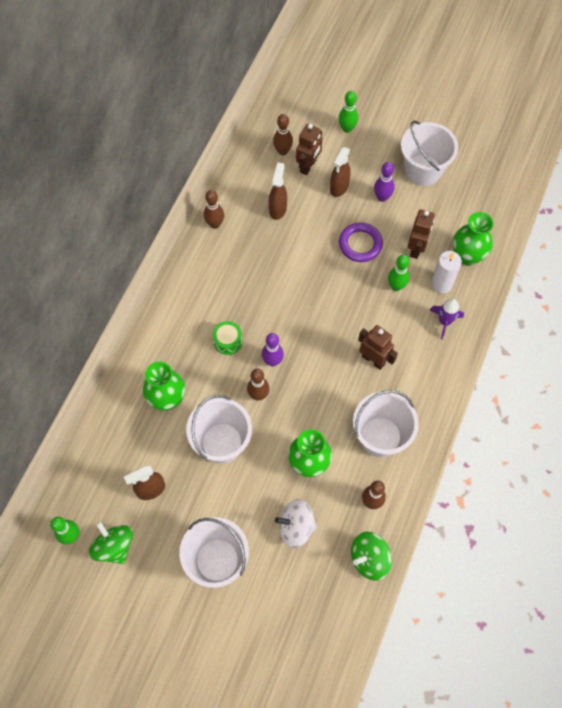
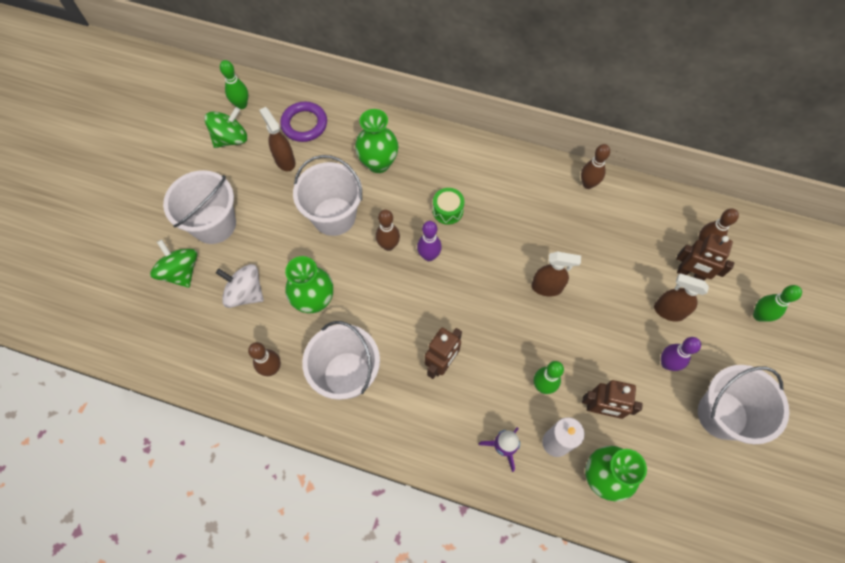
camera: 85 degrees right, 0 degrees up
(278, 209) = (622, 245): brown spray bottle -> brown spray bottle (547, 287)
(296, 527) = (245, 293): white spinning top -> white spinning top turned 60 degrees counterclockwise
(360, 244) = (593, 340): purple ring -> purple ring (304, 124)
(369, 559) = (209, 369): green spinning top -> green spinning top (181, 272)

